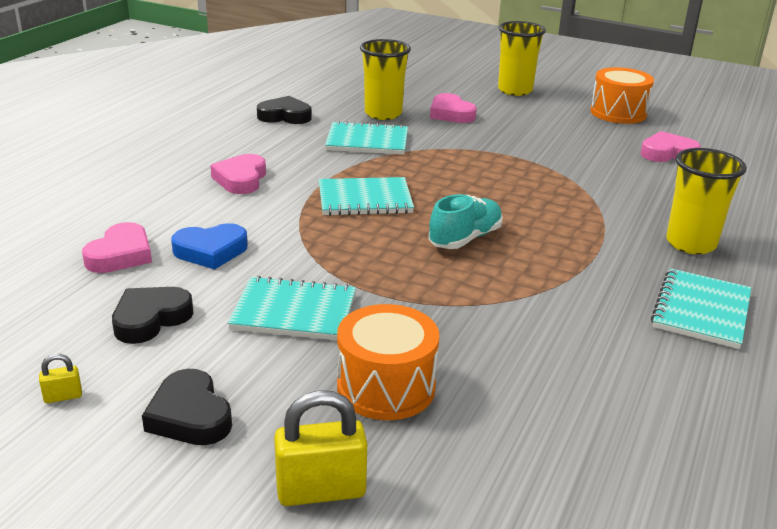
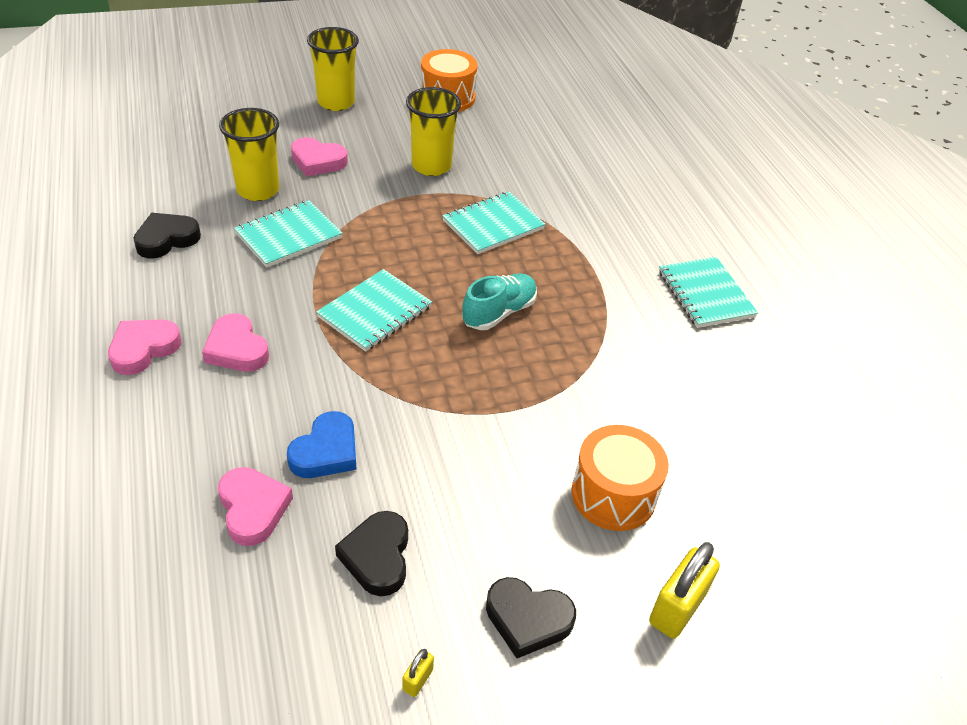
camera: 45 degrees left, 15 degrees up
(294, 312) = (473, 470): turquoise notebook -> turquoise notebook (493, 225)
(465, 238) = (499, 312): turquoise shoe -> turquoise shoe turned 45 degrees clockwise
(667, 153) = (530, 133): pink heart -> pink heart (143, 349)
(690, 243) = (639, 230): yellow cup -> yellow cup (431, 166)

